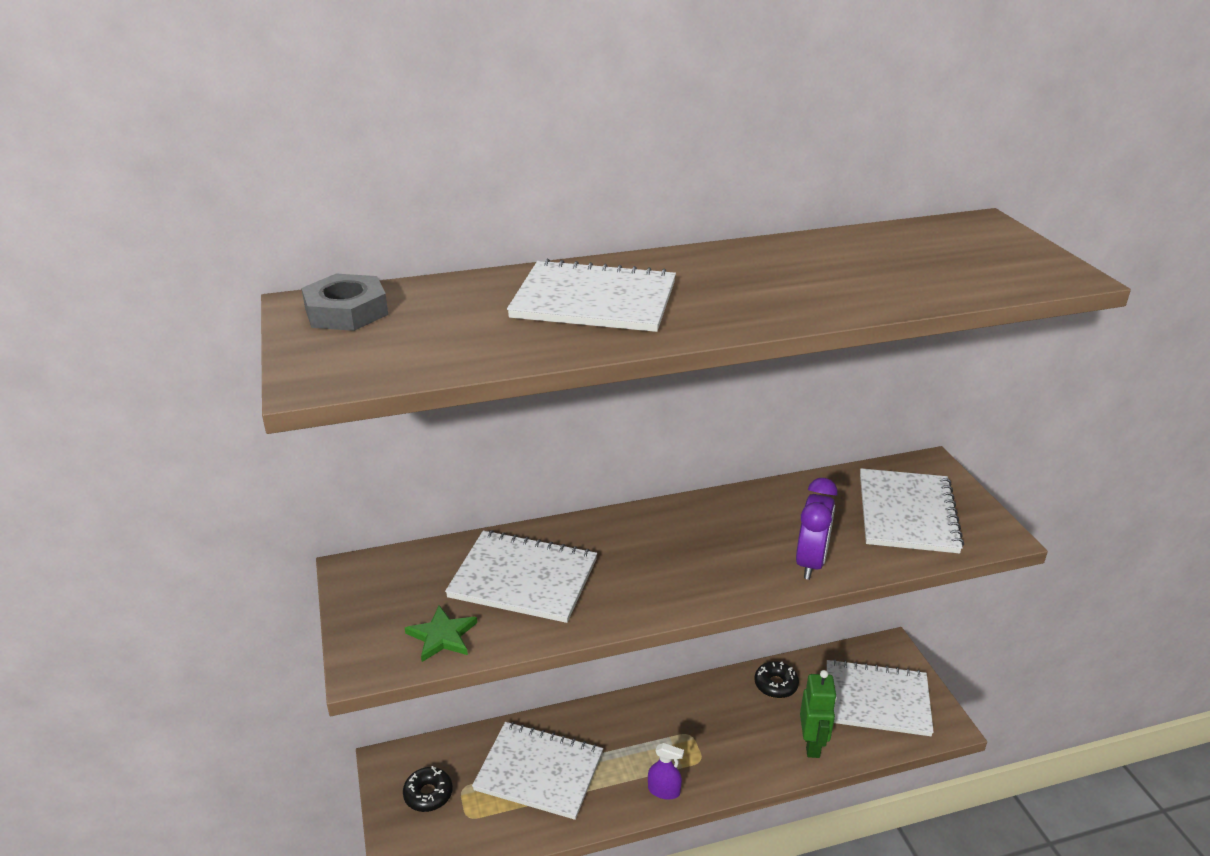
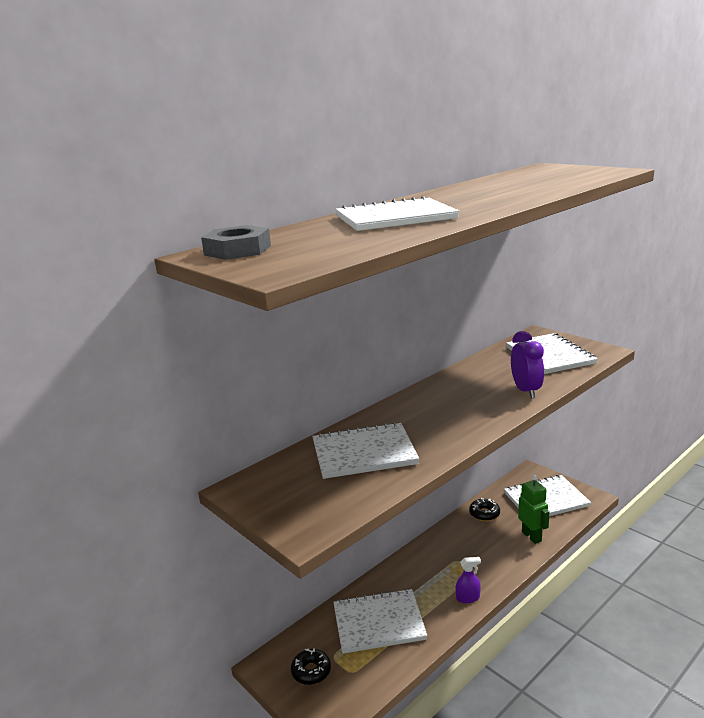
camera: 25 degrees left, 10 degrees down
(442, 636) = (342, 499): green star -> none

